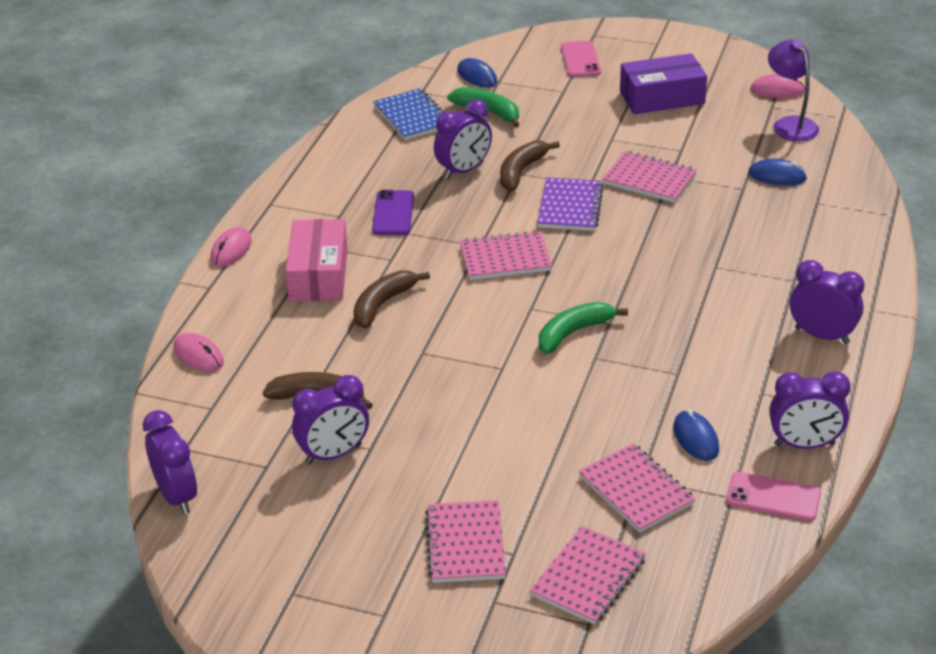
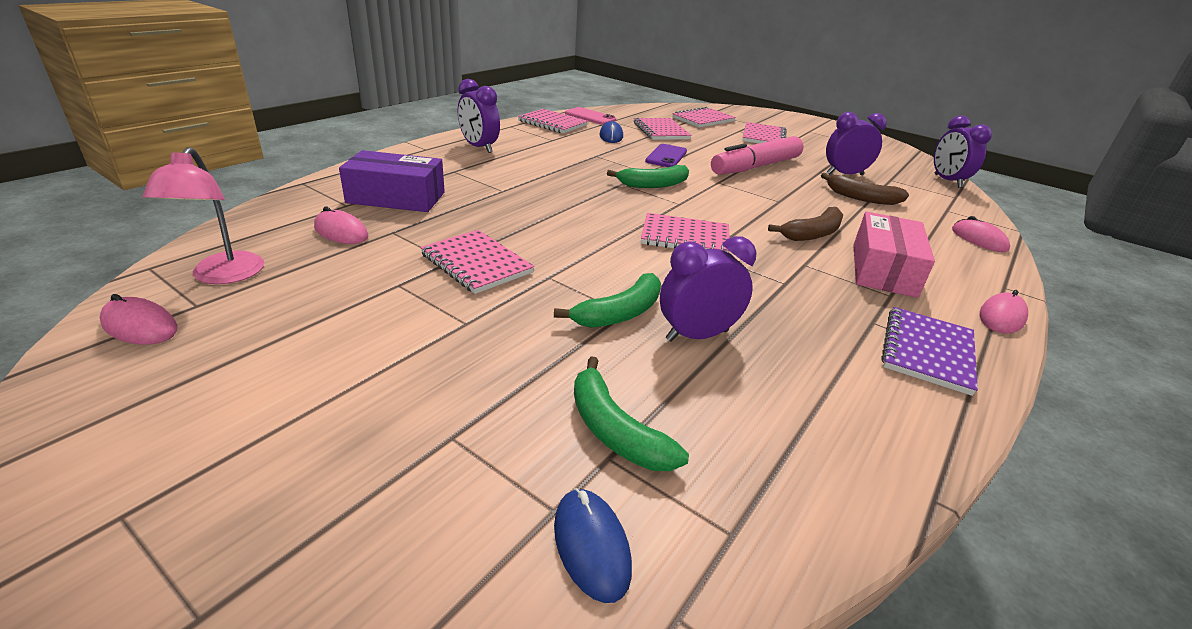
camera: 165 degrees left, 5 degrees down
(393, 213) = (801, 307): purple phone -> purple phone (666, 156)
(412, 117) = (760, 463): blue notebook -> none
(462, 427) = (755, 167): none -> pink marker
(521, 171) = (620, 313): brown banana -> green banana
(570, 207) = (589, 261): purple notebook -> purple notebook (927, 352)
(580, 60) = (335, 519): pink phone -> none
(662, 97) = (312, 367): purple box -> purple box (396, 197)
(777, 176) = (341, 232): blue mouse -> pink mouse
(790, 124) = (223, 276): purple lamp -> pink lamp
(804, 444) = (552, 123): purple clock -> pink notebook

